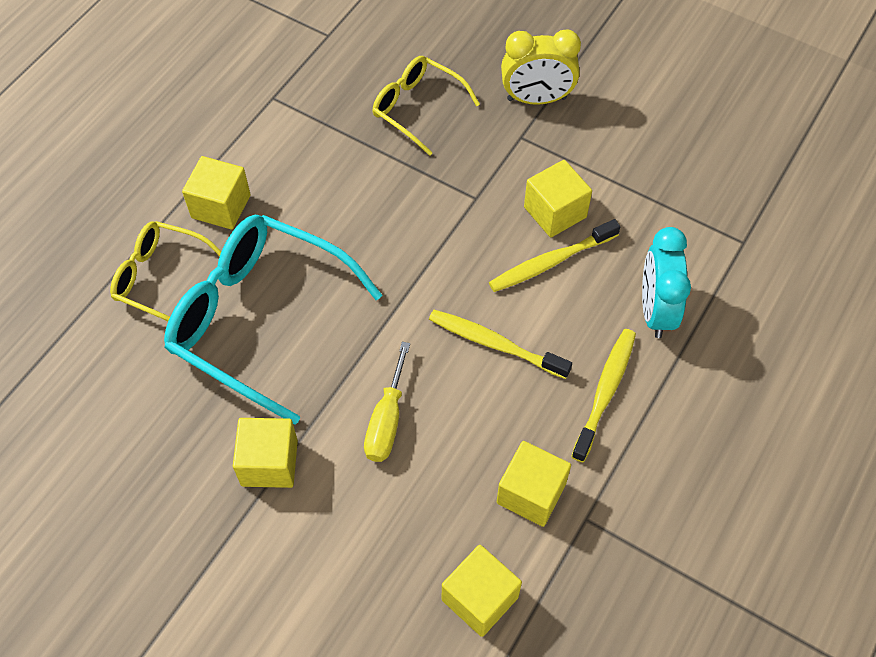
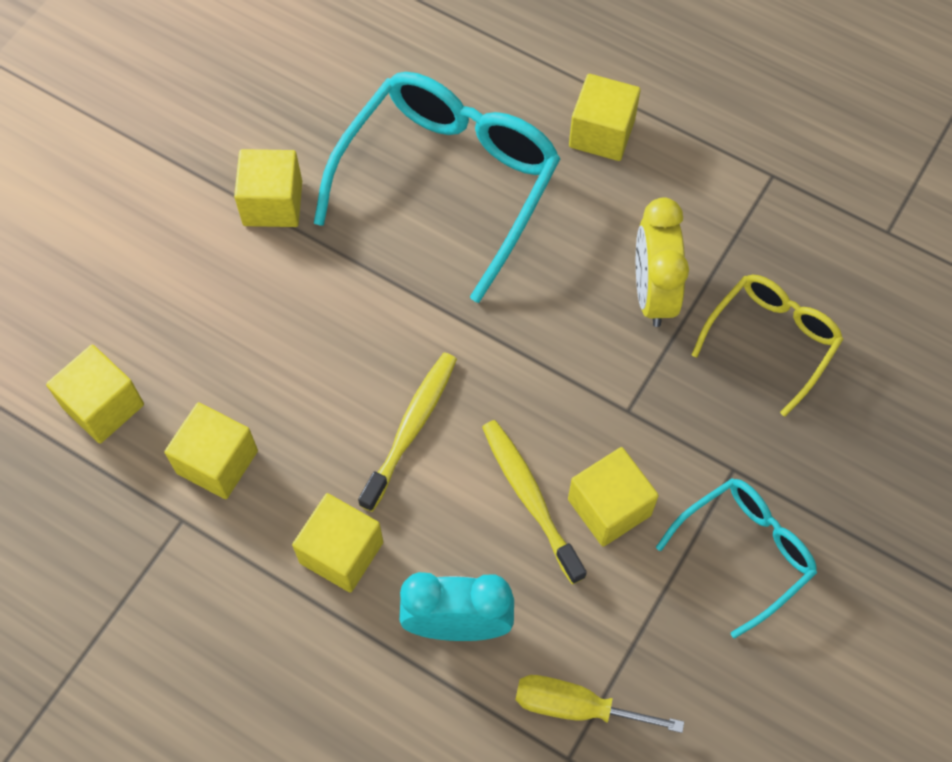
camera: 90 degrees right, 5 degrees up
(160, 278) = (502, 84): yellow glasses -> none
(386, 420) = (316, 313): yellow screwdriver -> yellow screwdriver (576, 706)
(536, 99) = (803, 492): yellow clock -> yellow clock (652, 293)
(583, 134) = (745, 552): none -> turquoise glasses
(605, 392) = (341, 552): yellow toothbrush -> yellow cube

